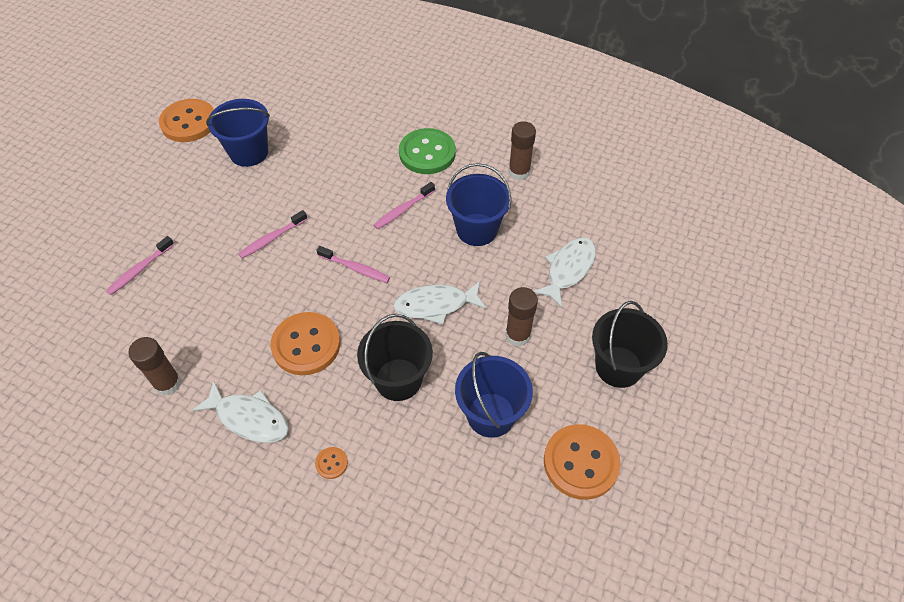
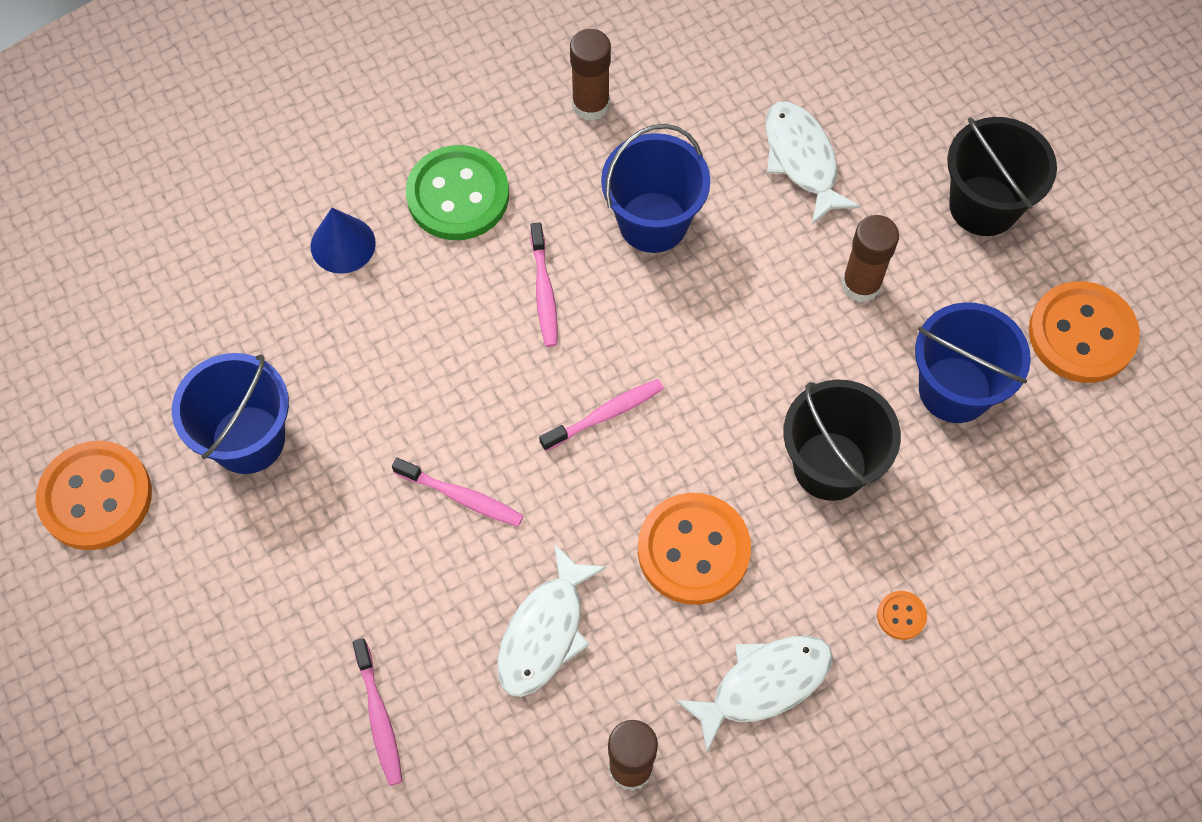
camera: 55 degrees left, 10 degrees up
(272, 239) = (462, 497): pink toothbrush -> pink toothbrush turned 60 degrees counterclockwise
(368, 130) = (343, 244): none -> blue cone
(435, 305) = (744, 351): white fish -> white fish (545, 632)

